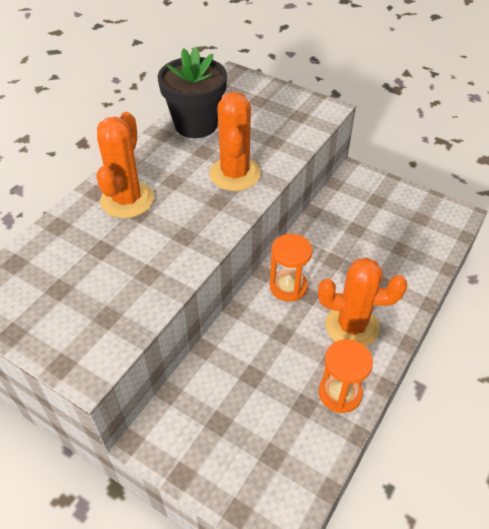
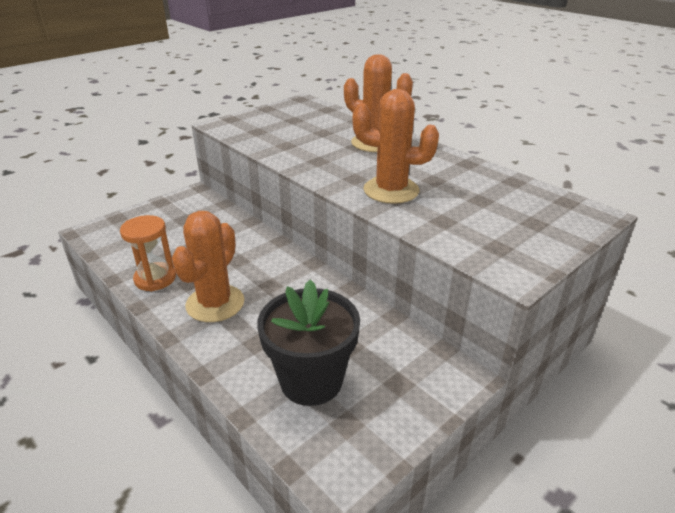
camera: 105 degrees right, 15 degrees down
(196, 124) = (483, 180): black flower pot -> black flower pot (311, 381)
(288, 286) = (288, 274): orange hourglass -> none

